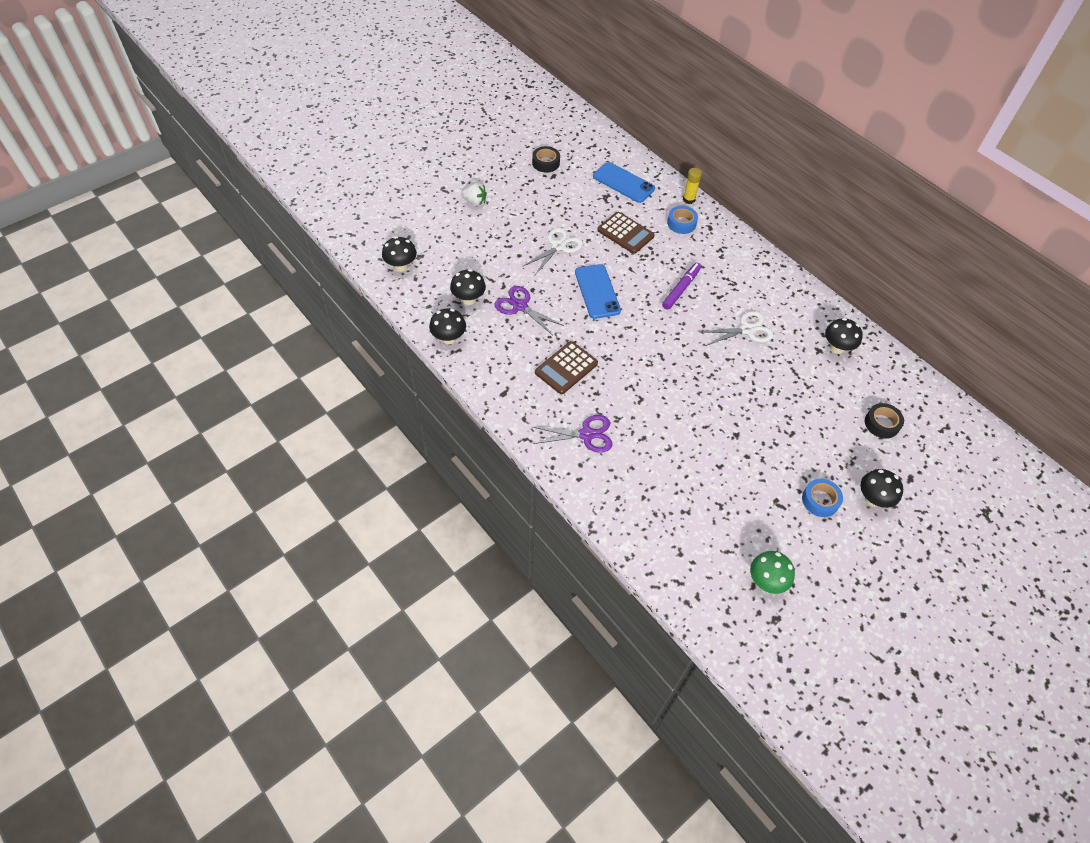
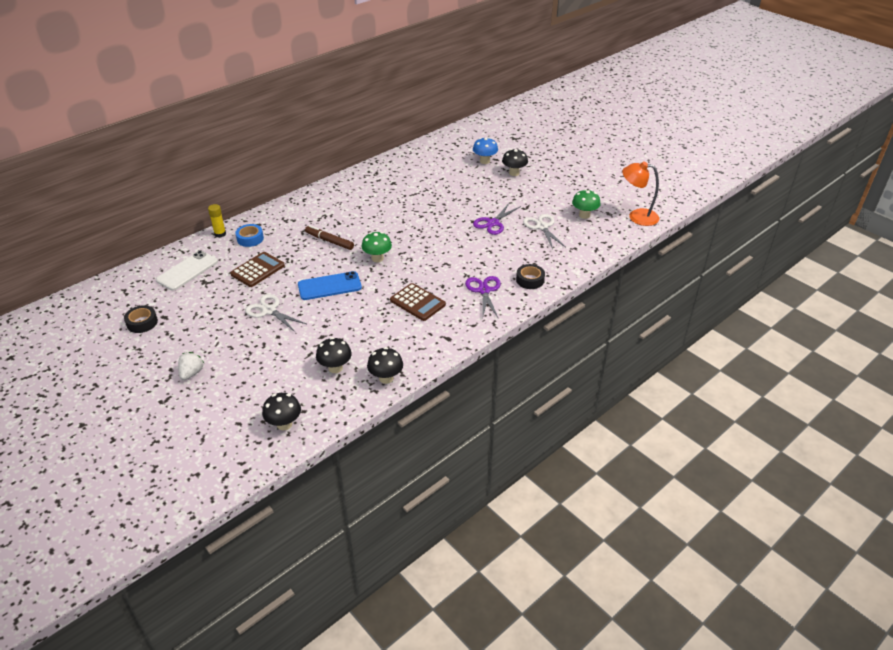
camera: 90 degrees left, 15 degrees down
(520, 306) = (345, 332): purple scissors -> purple scissors (493, 223)
(623, 183) = (187, 271): blue phone -> white phone
(649, 332) = (377, 258): none -> green mushroom
(681, 289) = (329, 241): purple marker -> brown marker
(747, 329) = (374, 211): white scissors -> white scissors (542, 227)
(771, 662) = (637, 216): none -> orange lamp
(820, 500) = (519, 191): blue tape -> none
(836, 348) = (391, 175): black mushroom -> none
(881, 424) = (455, 164): black tape -> black tape (530, 280)
(900, 463) = (484, 161): none -> blue mushroom

